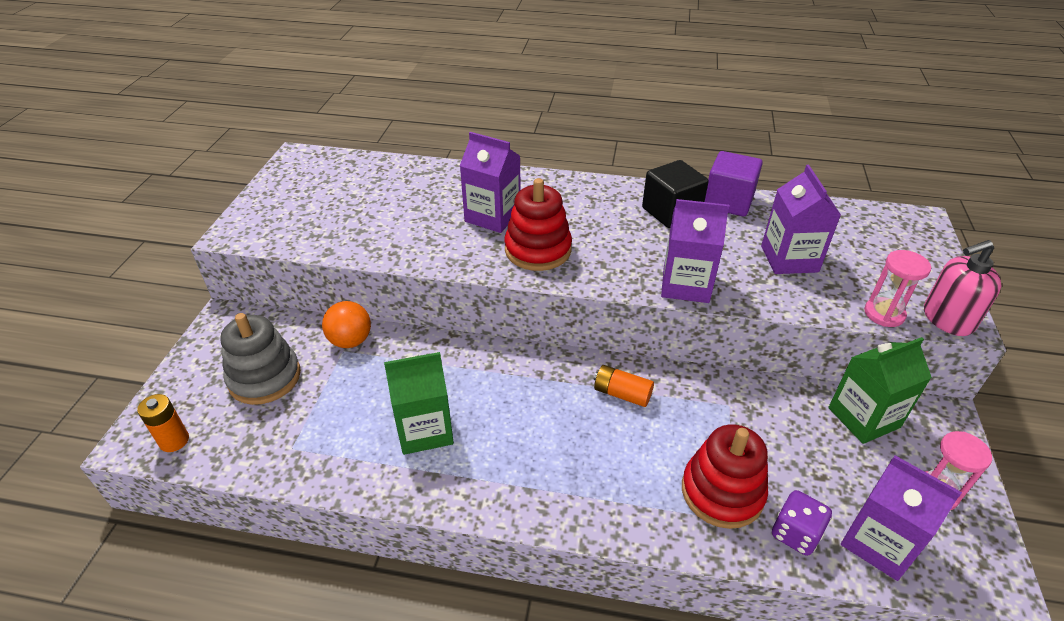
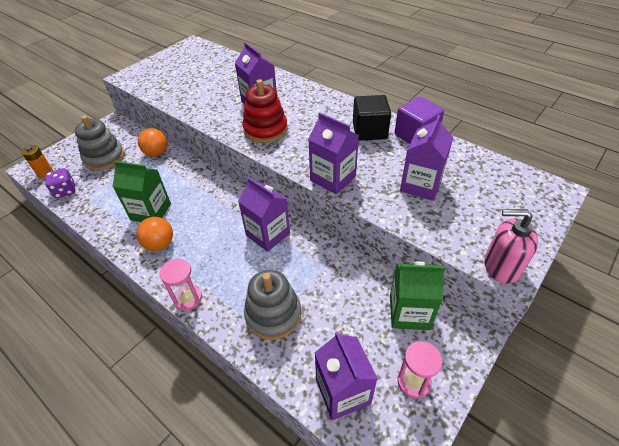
camera: 30 degrees right, 5 degrees up
(483, 470) = (159, 244): none -> orange ball
(622, 394) = (268, 234): orange battery -> purple carton
(722, 492) = (273, 314): red stacking toy -> grey stacking toy
(795, 533) = (294, 359): purple dice -> purple dice (65, 191)
(884, 314) = (453, 244): pink hourglass -> pink hourglass (188, 298)

